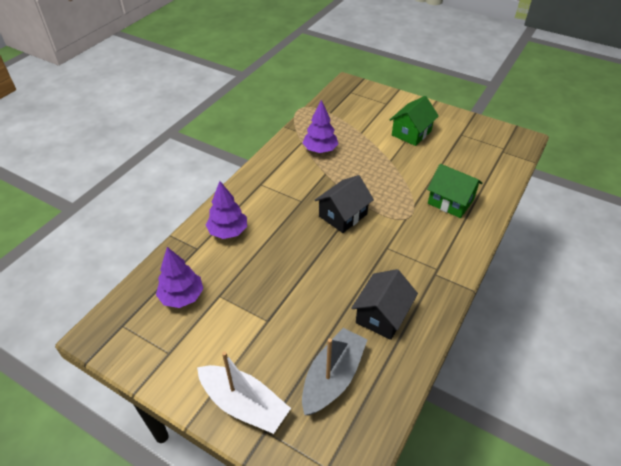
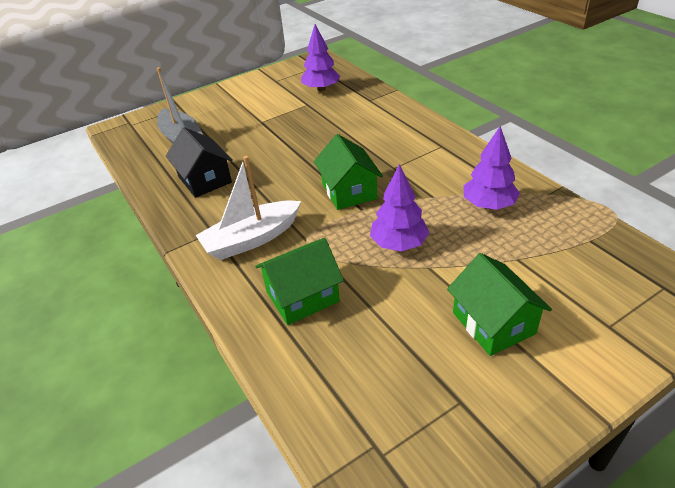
camera: 120 degrees right, 5 degrees down
(228, 231) = (379, 117): purple tree -> purple tree (399, 244)
(243, 404) = (207, 102): white boat -> white boat (252, 239)
(343, 215) = (349, 191): black house -> green house

